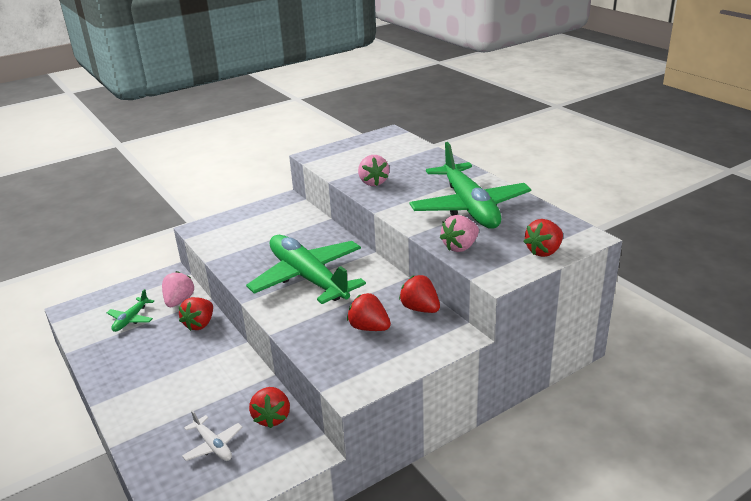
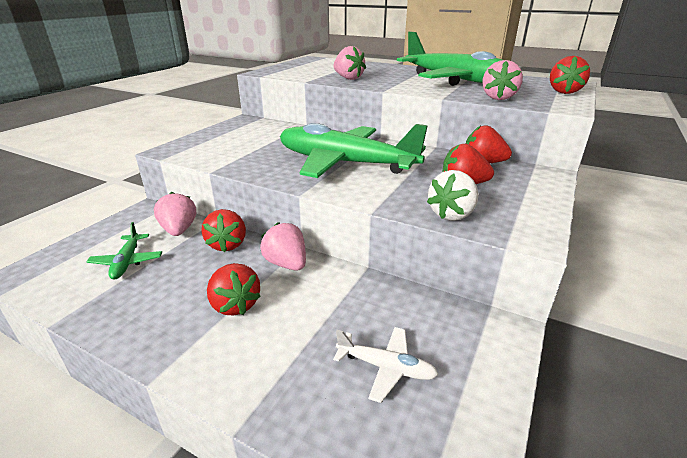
camera: 30 degrees left, 0 degrees up
(223, 353) = (286, 264): none -> pink strawberry
(272, 417) = (418, 309): red strawberry -> red strawberry (235, 305)
(322, 353) = (452, 214): none -> white strawberry

